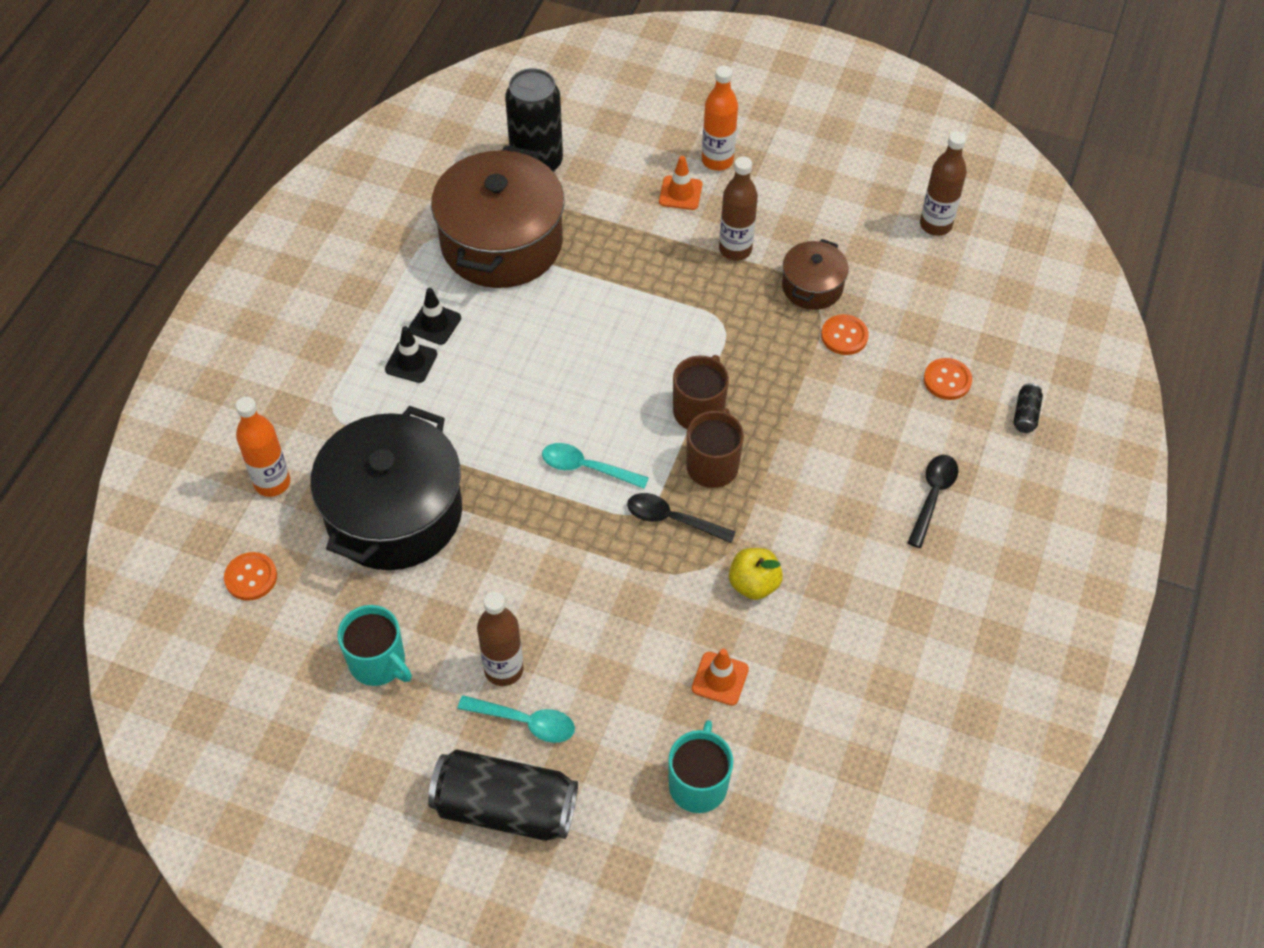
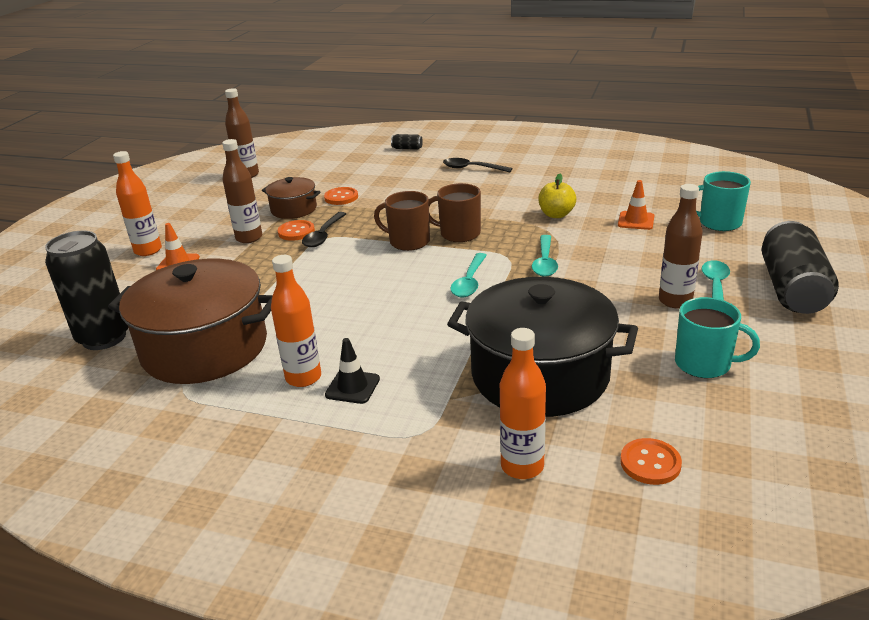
camera: 90 degrees left, 25 degrees down
(378, 662) = (704, 364): turquoise mug -> turquoise mug turned 75 degrees clockwise
(434, 324) = (303, 378): black traffic cone -> orange bottle
(620, 550) = (545, 262): none -> turquoise spoon
(672, 519) = (511, 245): black spoon -> black spoon (323, 235)
(947, 380) = (381, 168): orange button -> orange button (296, 232)

